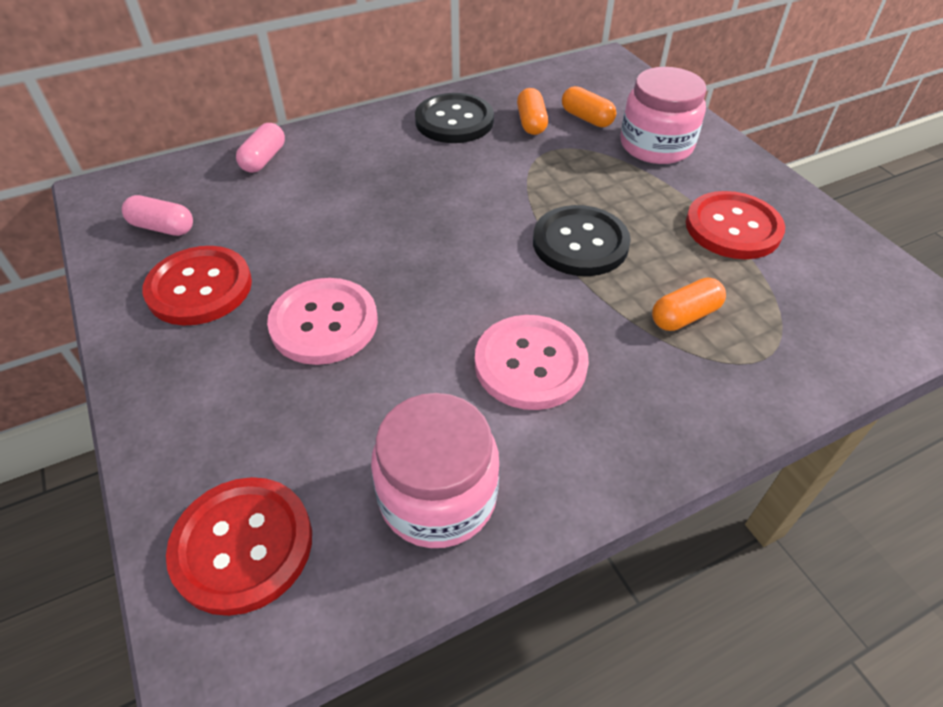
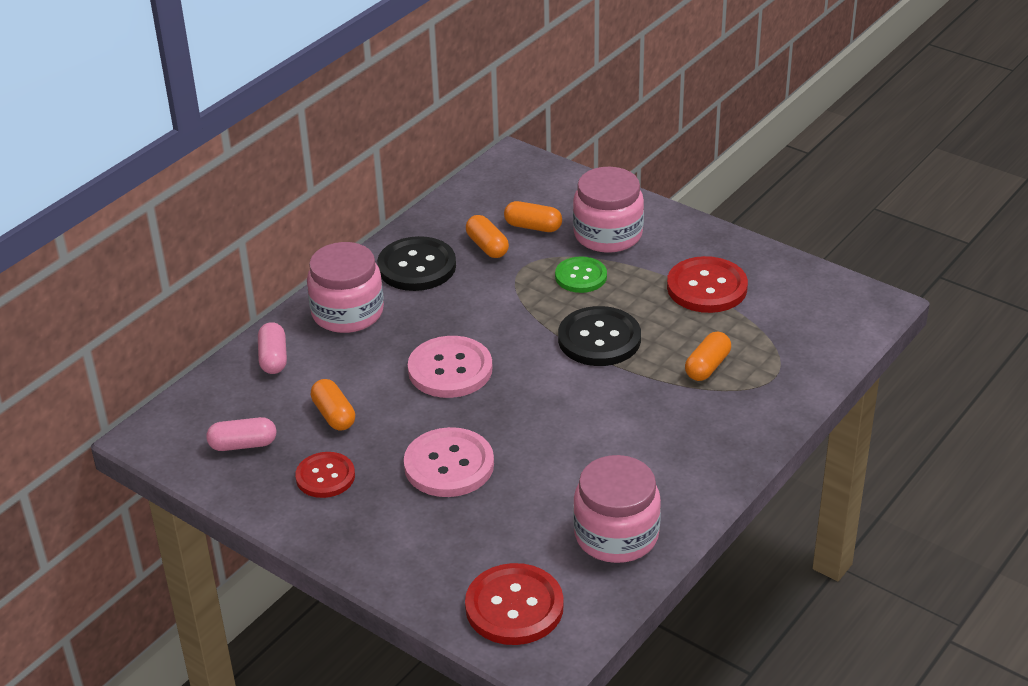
camera: 25 degrees left, 10 degrees down
(199, 288) = (325, 476): red button -> red button, size x0.65
(265, 229) = (334, 415): none -> orange capsule
(361, 141) = (347, 312): none -> pink jar
(530, 364) = (620, 437): pink button -> pink button (450, 369)
(602, 176) = (581, 276): none -> green button

